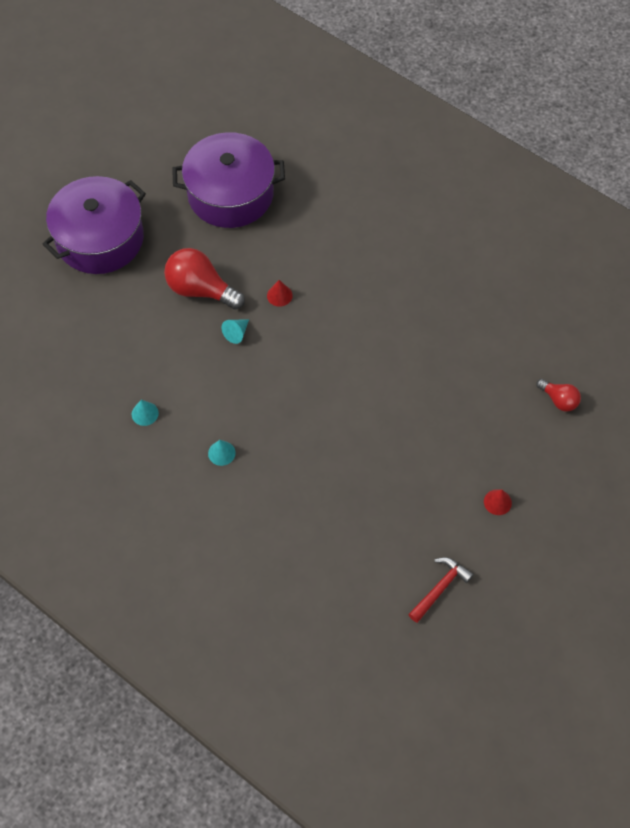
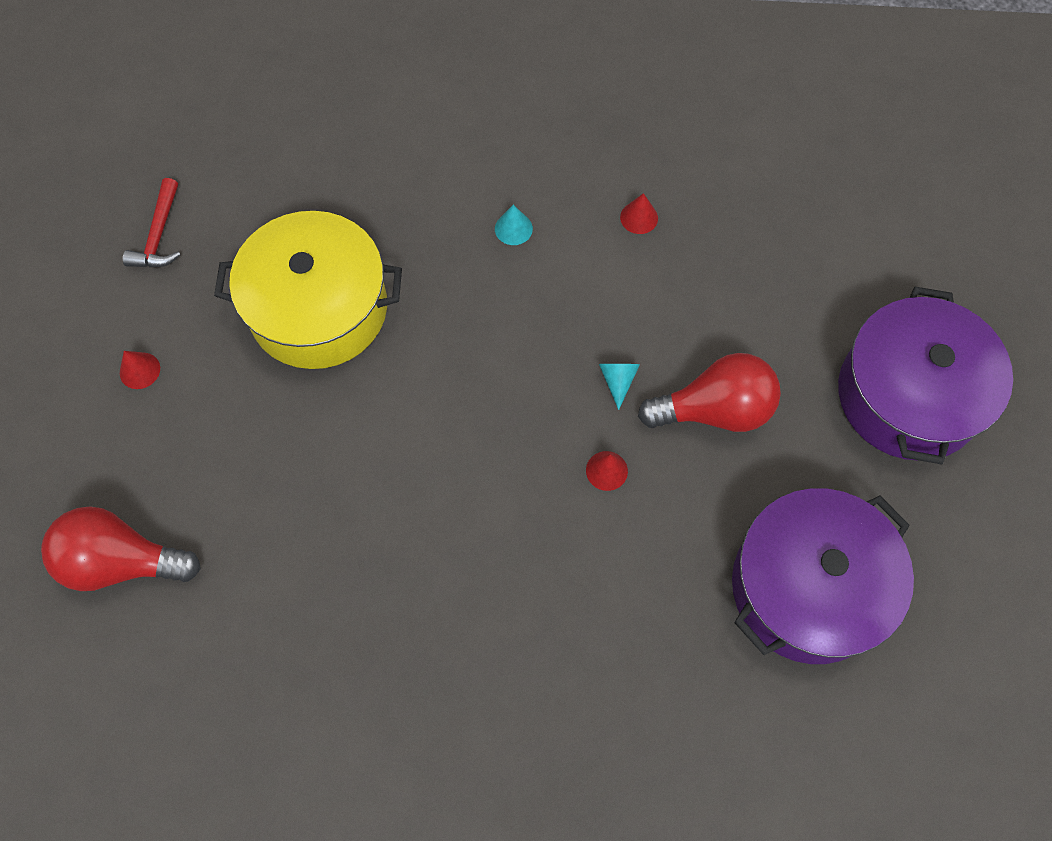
camera: 145 degrees right, 5 degrees up
(145, 413) = (639, 217): turquoise cone -> red cone
(370, 475) = (318, 308): none -> yellow pot
(558, 400) = (122, 561): red light bulb -> red light bulb, size x1.83

